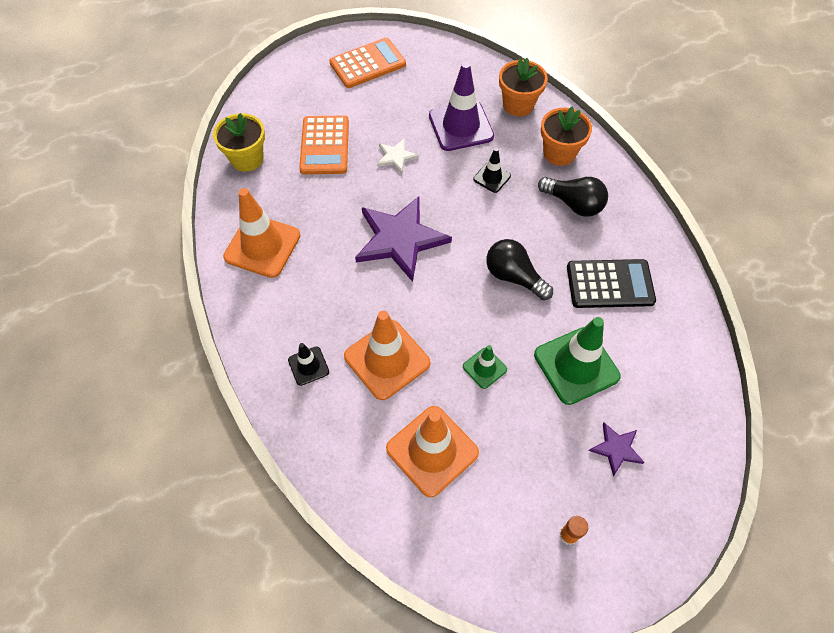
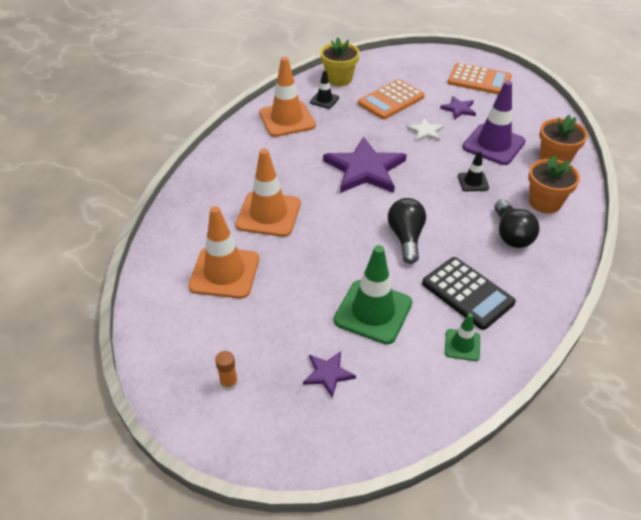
camera: 50 degrees right, 15 degrees down
(308, 366) = (226, 184): black traffic cone -> black traffic cone (324, 100)
(391, 110) = (459, 109): none -> purple star
(484, 368) = (314, 263): green traffic cone -> green traffic cone (462, 345)

